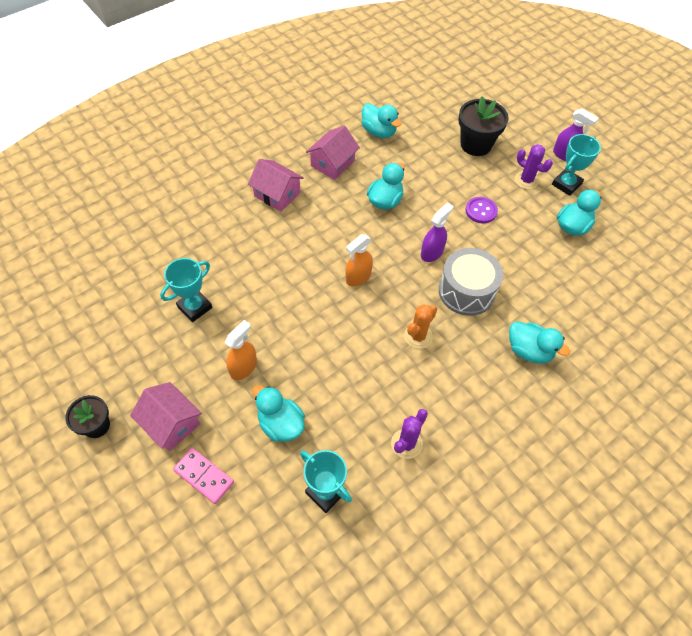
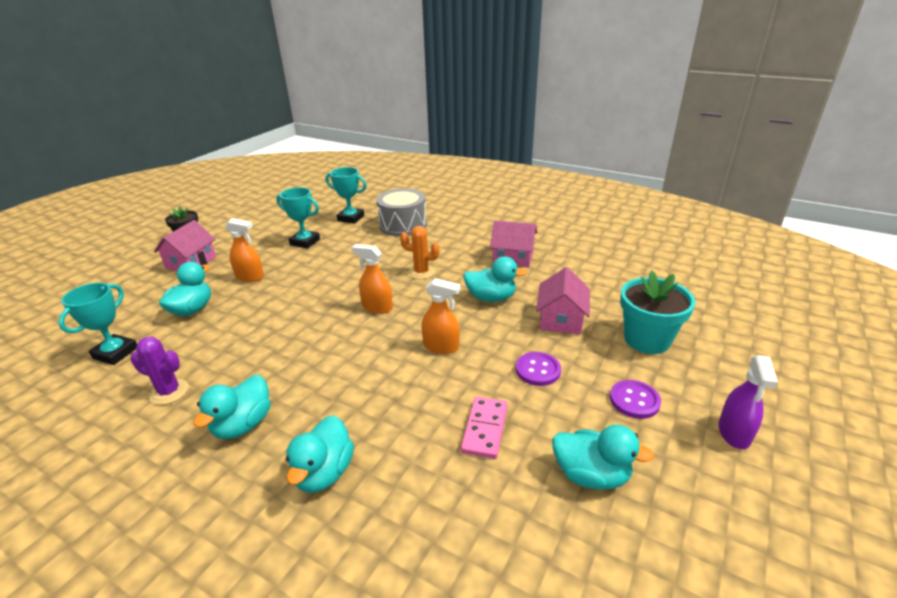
camera: 70 degrees right, 25 degrees down
(204, 476) = (141, 288): pink domino -> pink domino (485, 429)
(277, 194) = (449, 242): pink house -> pink house (561, 319)
(379, 132) = (585, 270): turquoise duck -> turquoise duck (243, 425)
(418, 336) = (315, 365): orange cactus -> orange cactus (421, 272)
(432, 252) = (441, 347): purple spray bottle -> orange spray bottle
(466, 291) = (398, 388): grey drum -> grey drum (403, 225)
(476, 144) = (647, 339): black flower pot -> turquoise flower pot
(526, 180) = (634, 400): purple cactus -> purple button
(566, 184) = (673, 448): turquoise trophy -> turquoise trophy (351, 218)

